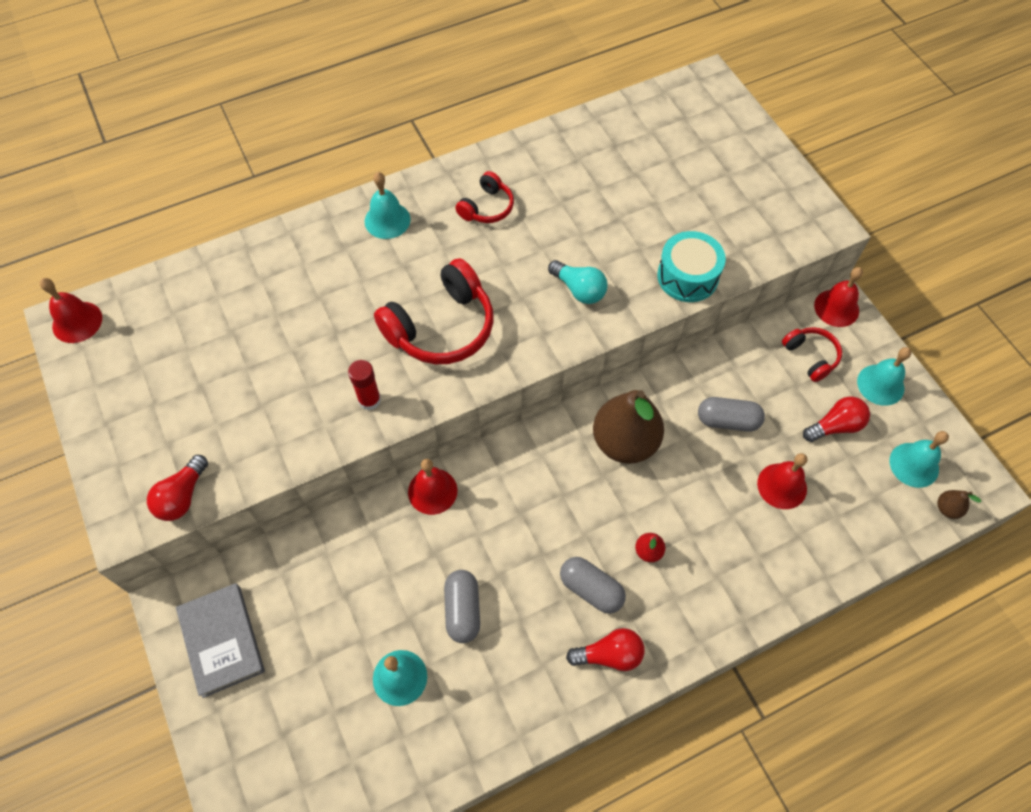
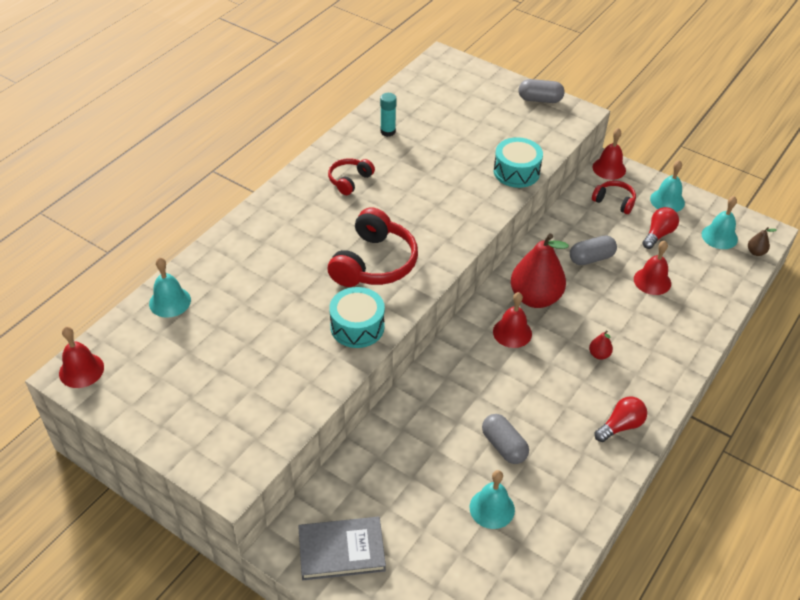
camera: 30 degrees left, 15 degrees down
(182, 496) = (262, 445): red light bulb -> none
(222, 640) = (341, 550): grey book -> grey book turned 45 degrees counterclockwise
(369, 400) = (357, 327): red glue stick -> turquoise drum
(387, 220) = (282, 214): turquoise bell -> turquoise bell (170, 301)
(432, 491) = (426, 384): red bell -> red bell (512, 332)
(487, 207) = (349, 180): red headphones -> red headphones turned 150 degrees counterclockwise
(573, 159) = (388, 131): none -> turquoise glue stick
(579, 289) = (451, 205): turquoise light bulb -> none
(591, 589) = (579, 393): grey capsule -> grey capsule (540, 99)
(625, 442) = (535, 298): brown pear -> red pear

